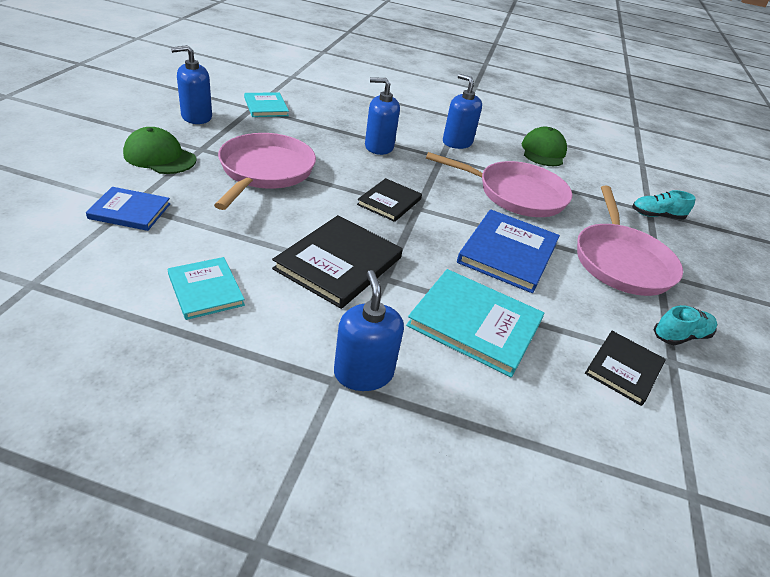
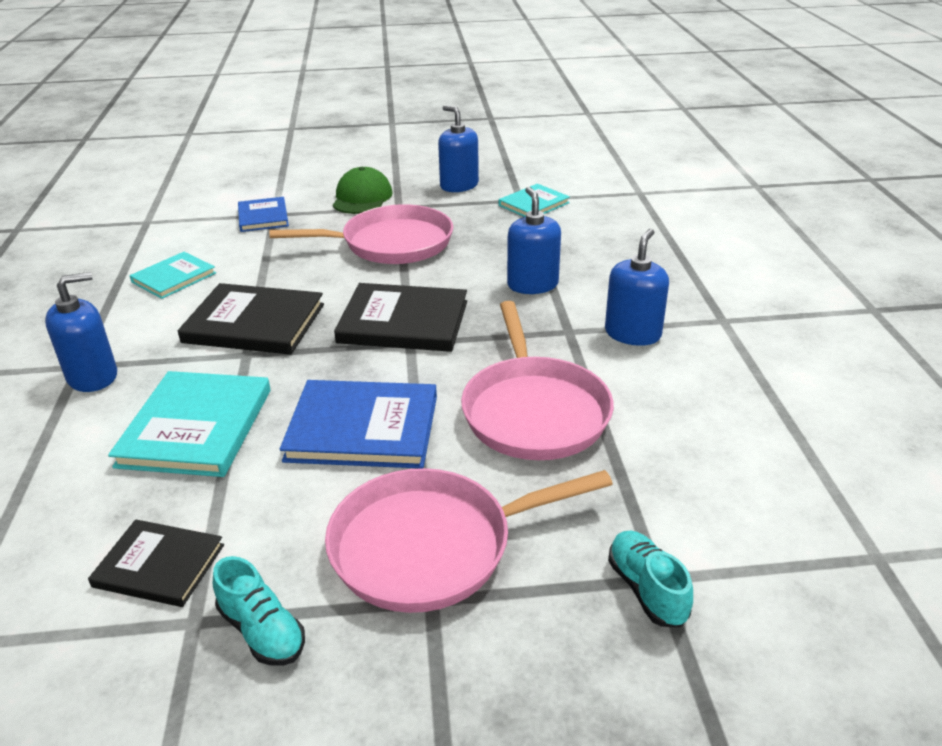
camera: 75 degrees right, 5 degrees down
(389, 202) = (403, 322): black book -> black book, size x1.63
(543, 151) = (726, 417): green cap -> none

